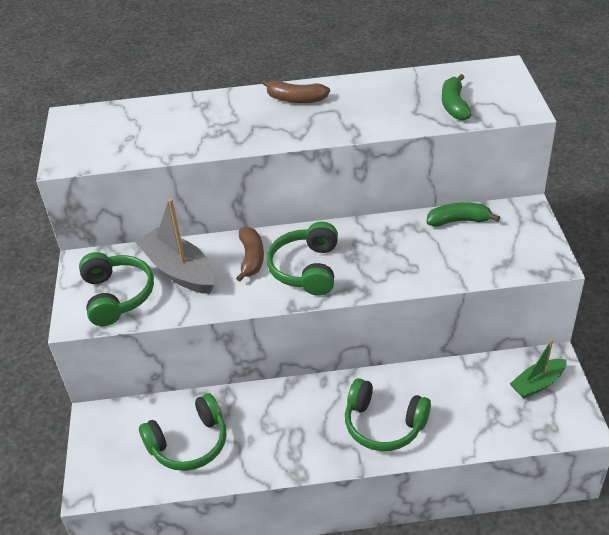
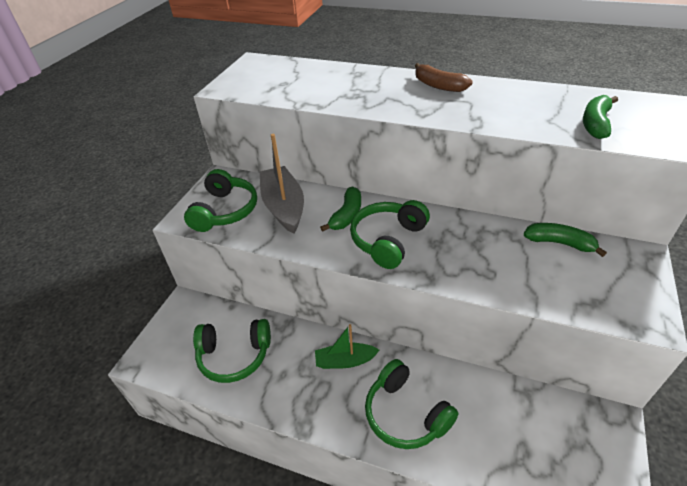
camera: 25 degrees right, 0 degrees up
(251, 258) = (346, 215): brown banana -> green banana
(537, 383) = (586, 441): green boat -> green boat (345, 361)

